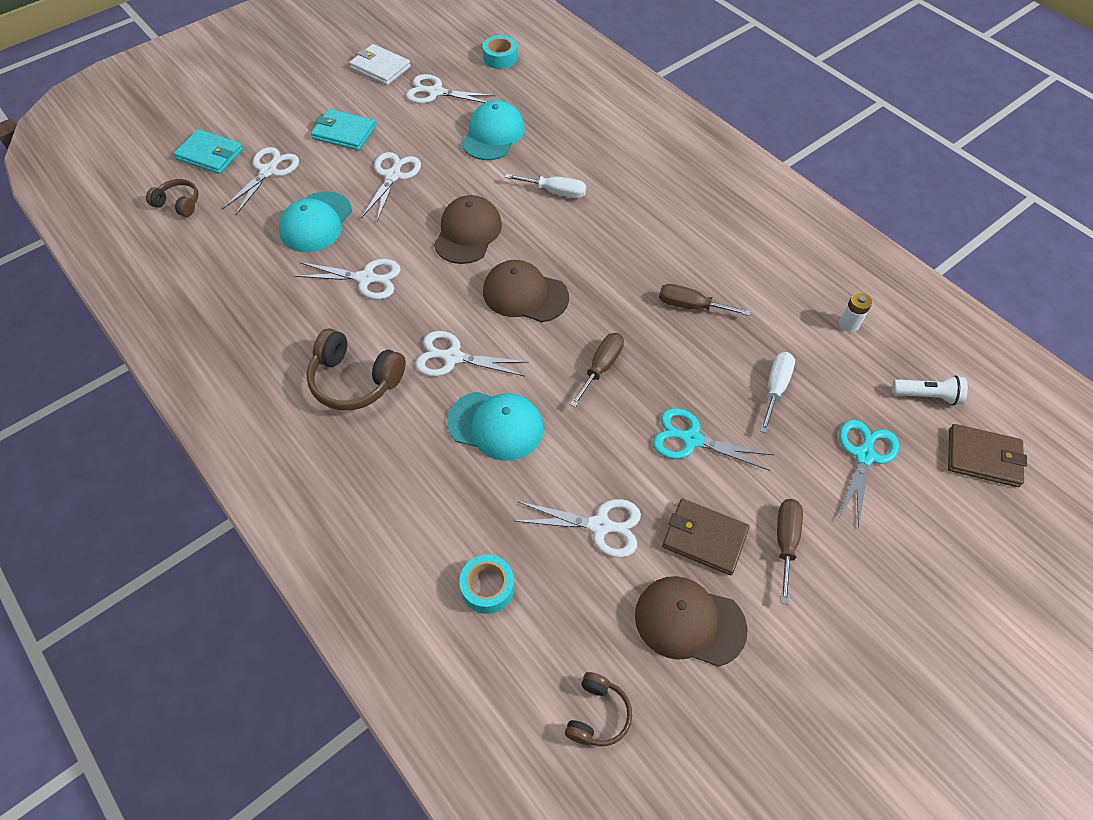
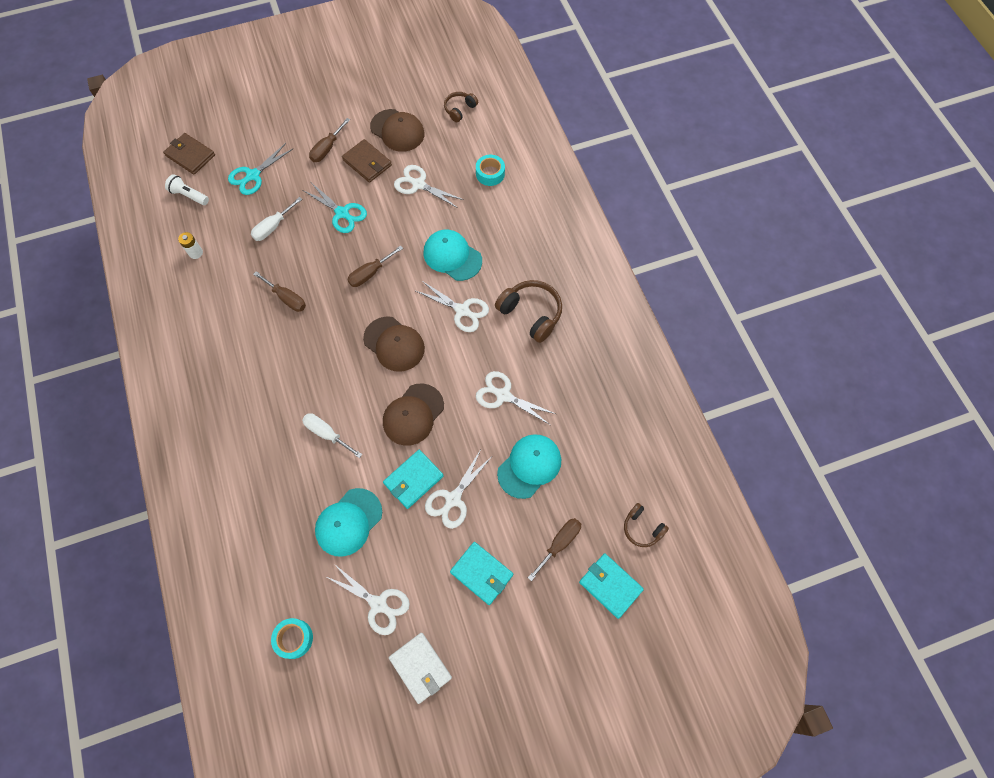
camera: 160 degrees left, 10 degrees up
(268, 171) = (559, 543): white scissors -> brown screwdriver
(442, 180) = (413, 480): none -> turquoise wallet

